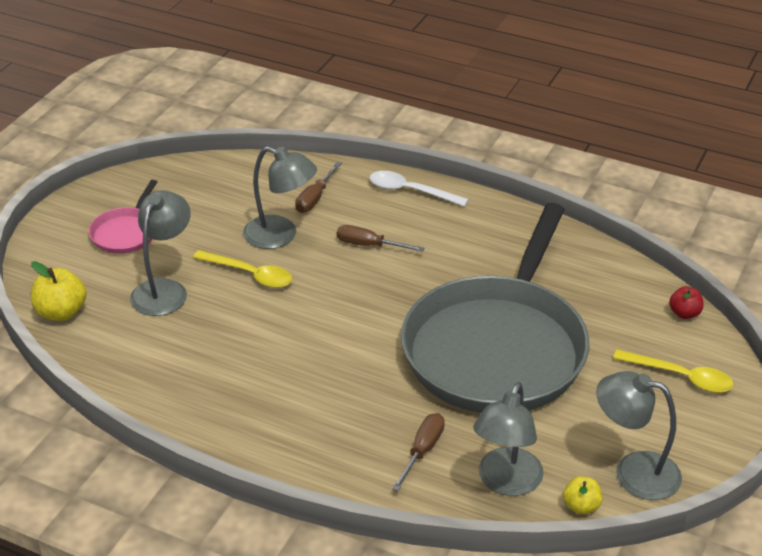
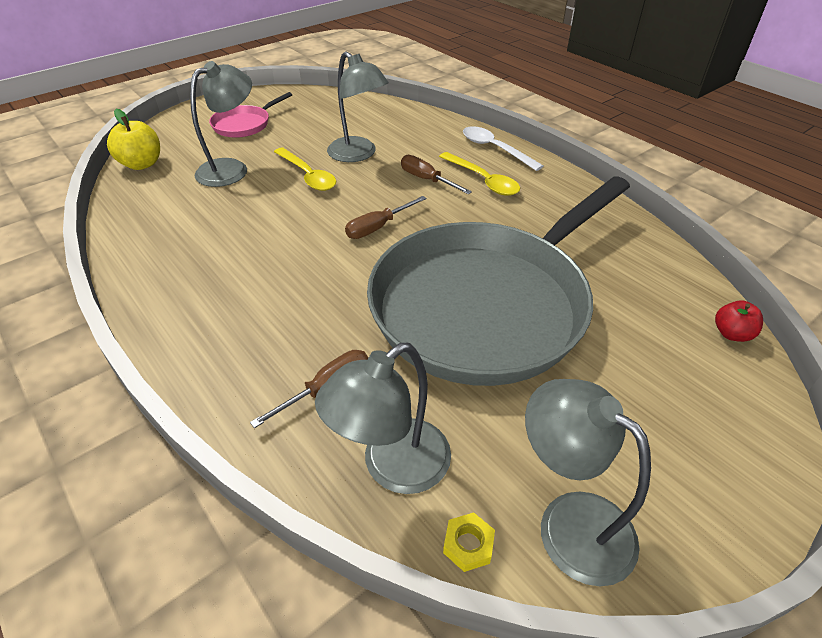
camera: 25 degrees right, 5 degrees up
(315, 198) = (409, 135): brown screwdriver -> brown screwdriver (378, 227)
(581, 506) = (468, 545): yellow apple -> yellow nut
(680, 377) = (695, 409): yellow spoon -> yellow spoon (483, 180)

